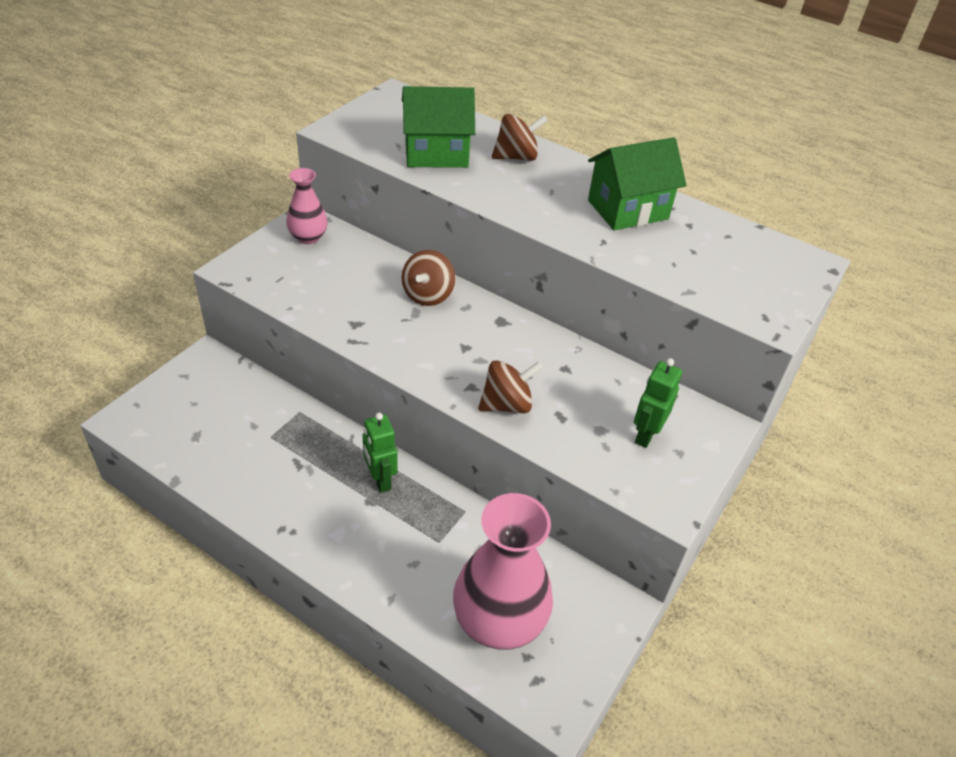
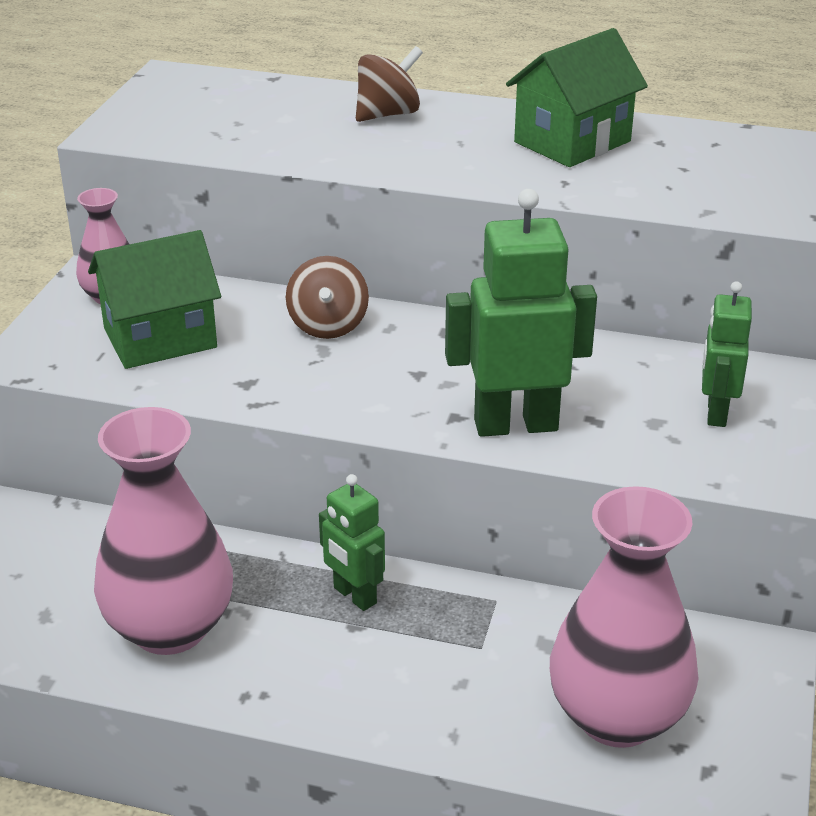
camera: 15 degrees left, 10 degrees down
(261, 467) = (170, 628): none -> pink vase
(436, 153) = (276, 132): green house -> green house (160, 338)
(507, 404) = (515, 425): brown spinning top -> green robot

